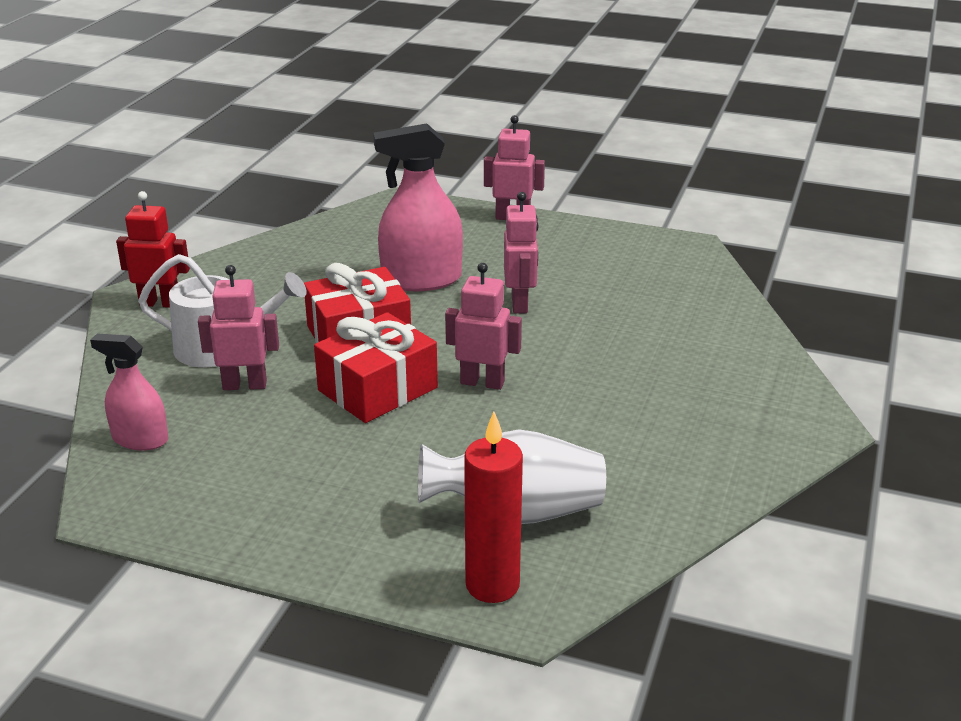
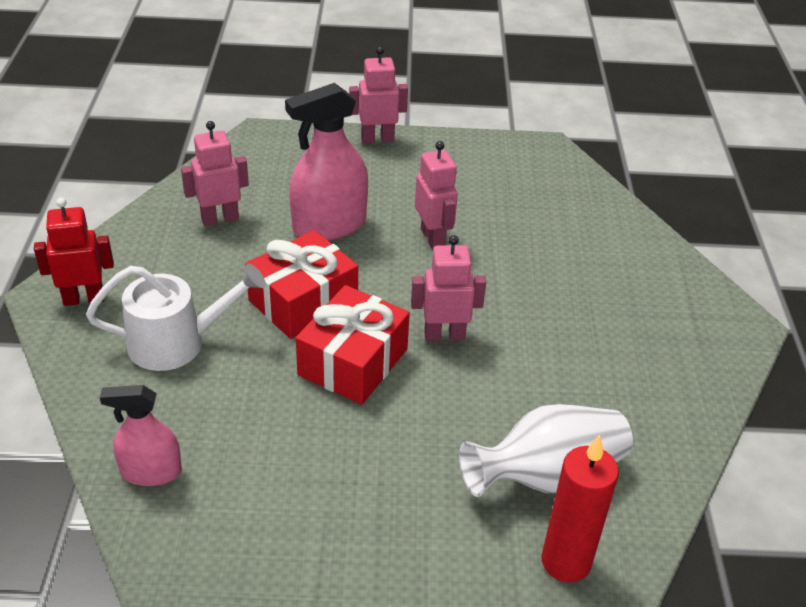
camera: 20 degrees left, 10 degrees up
(245, 385) = (223, 383): pink robot -> pink robot (220, 218)

